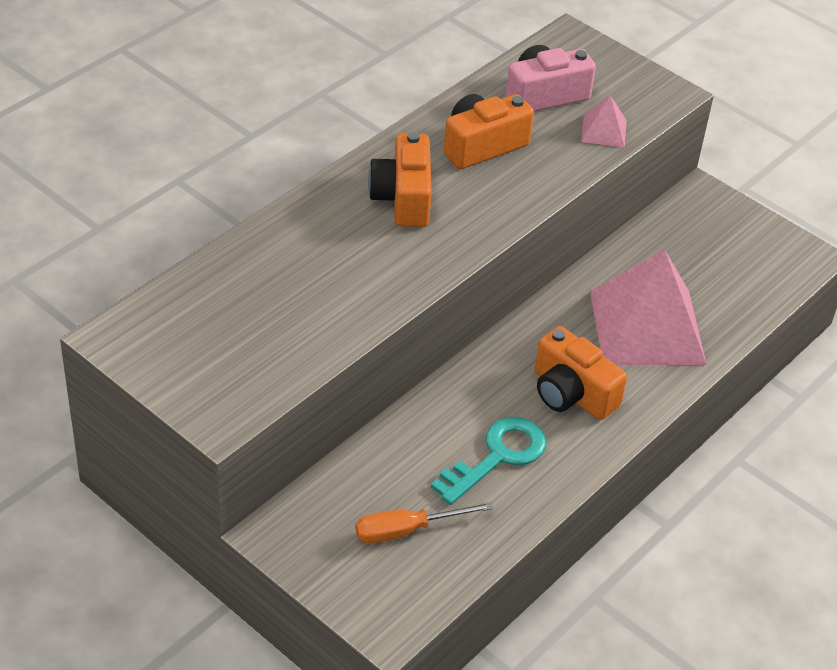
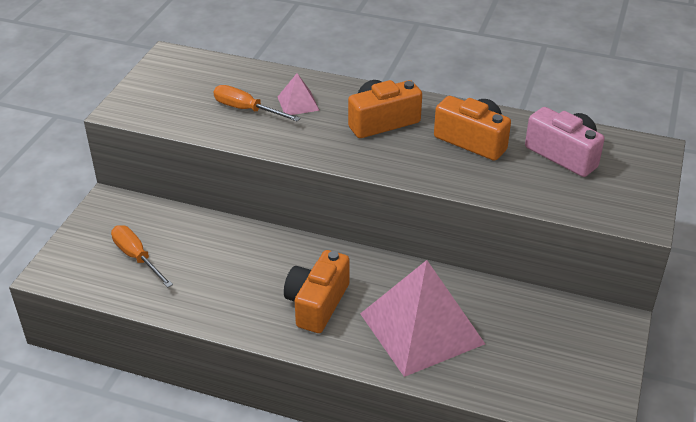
camera: 70 degrees right, 5 degrees down
(302, 300) = (246, 109): none -> orange screwdriver
(497, 456) = (228, 281): turquoise key -> none
(603, 130) = (552, 195): pink pyramid -> pink pyramid (298, 103)

